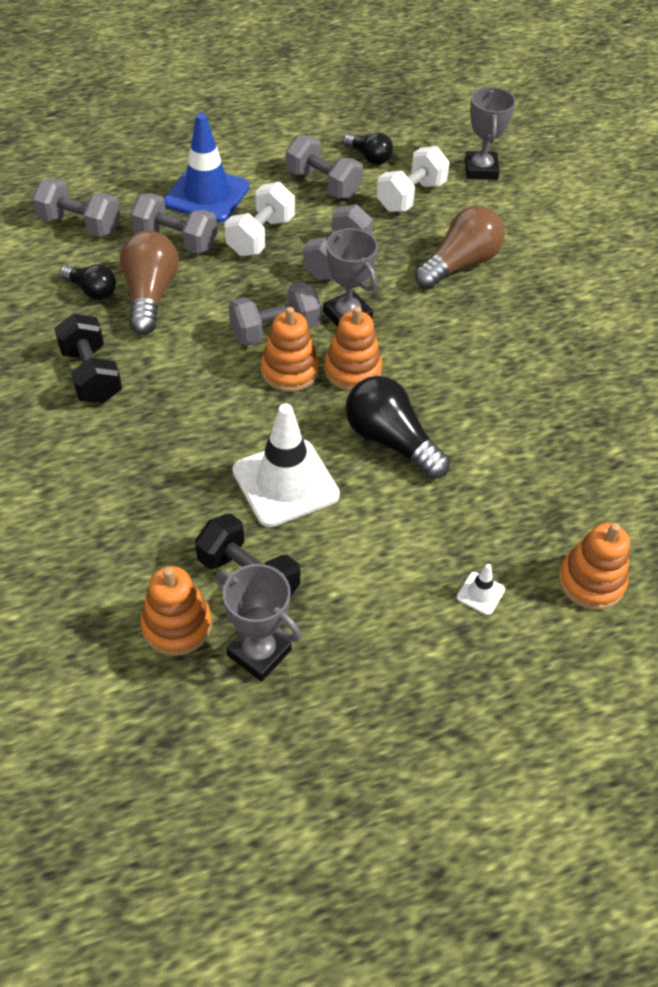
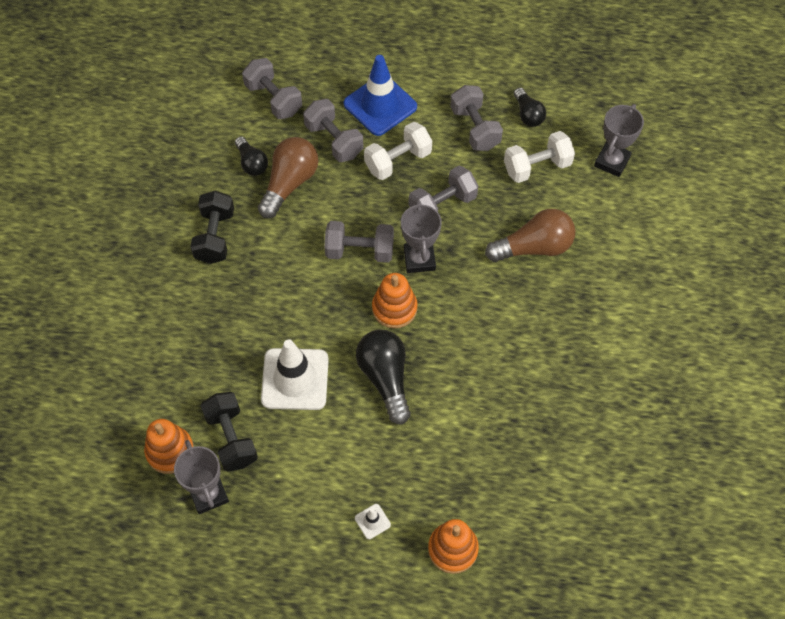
camera: 30 degrees right, 10 degrees up
(289, 371) = (350, 290): orange stacking toy -> none

